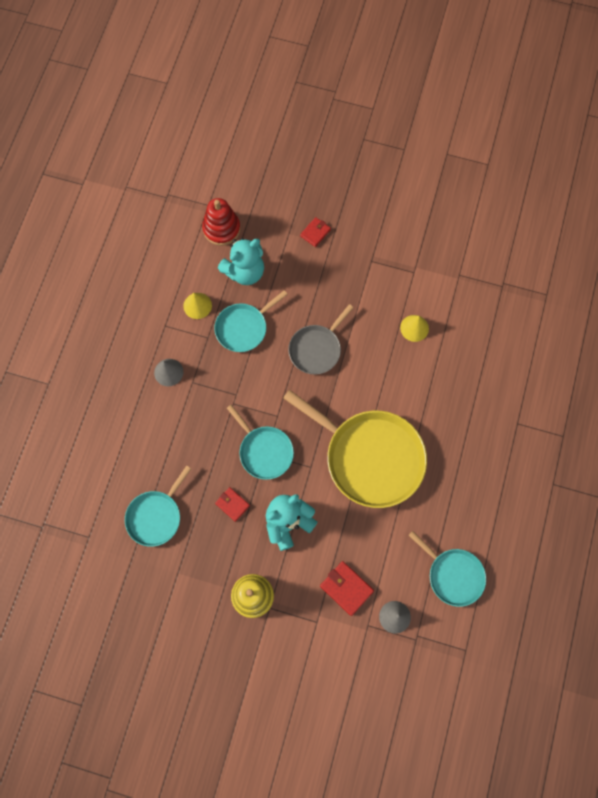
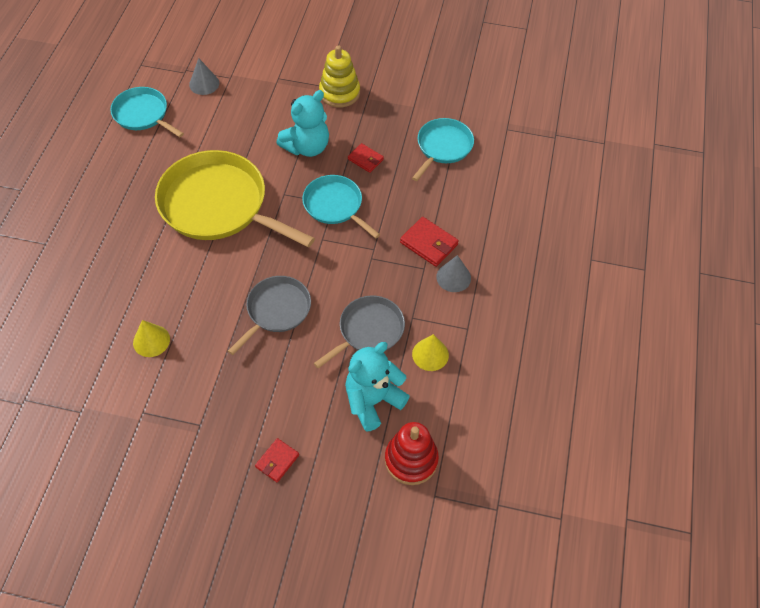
camera: 175 degrees right, 15 degrees down
(243, 328) = (368, 330): turquoise pan -> grey pan
(346, 588) = (249, 101): red wallet -> red wallet (429, 243)

